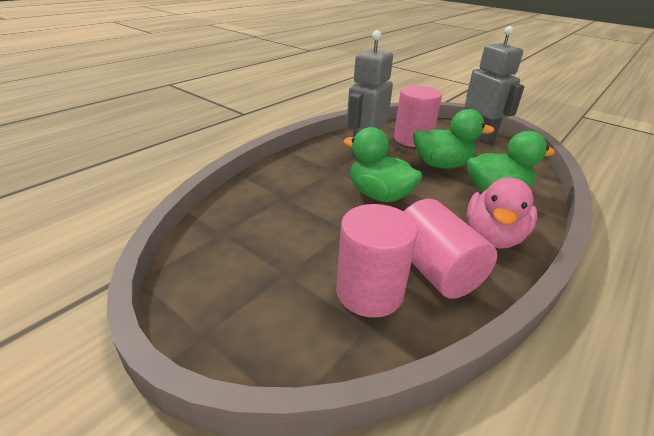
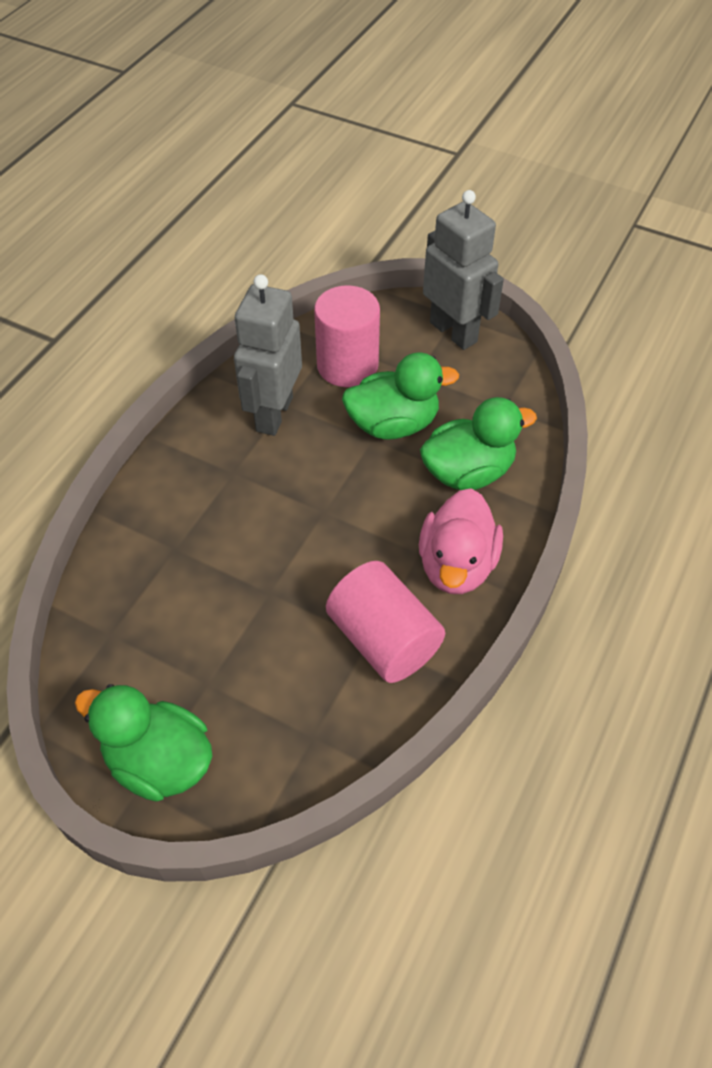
camera: 10 degrees left, 20 degrees up
(369, 292) = (309, 689): pink cylinder -> none
(379, 195) = (306, 515): green duck -> green duck (159, 761)

